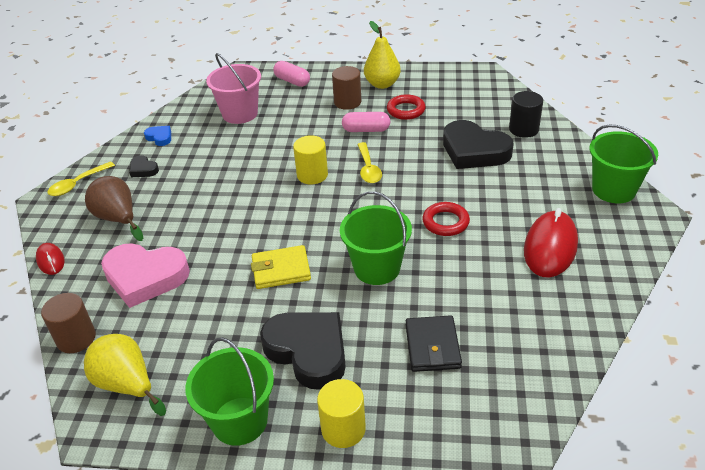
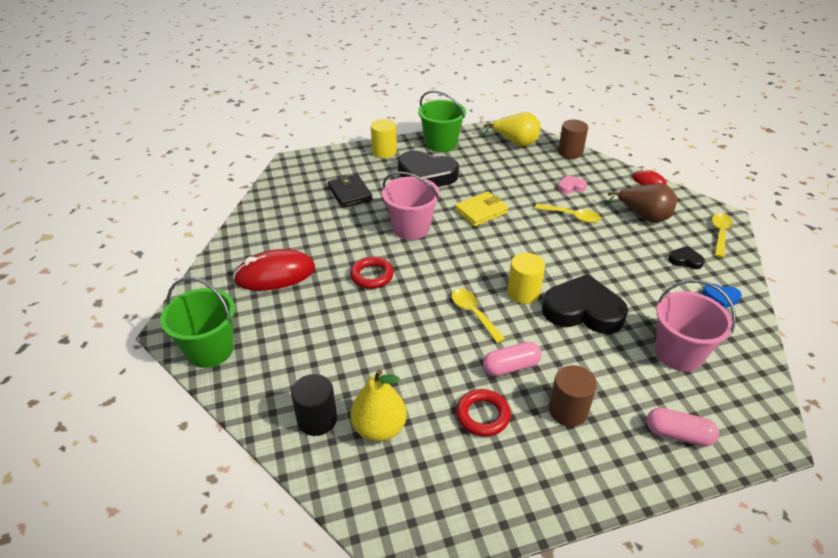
camera: 155 degrees right, 0 degrees up
(145, 277) = (570, 187): pink heart -> pink heart, size x0.45
(189, 237) = (572, 216): none -> yellow spoon
(377, 268) = (411, 228): green bucket -> pink bucket
(382, 84) = (547, 465): yellow pear -> yellow pear (379, 428)
(474, 151) = (370, 366): black heart -> black heart (583, 310)
(550, 247) = (275, 274): red mouse -> red mouse turned 75 degrees clockwise

